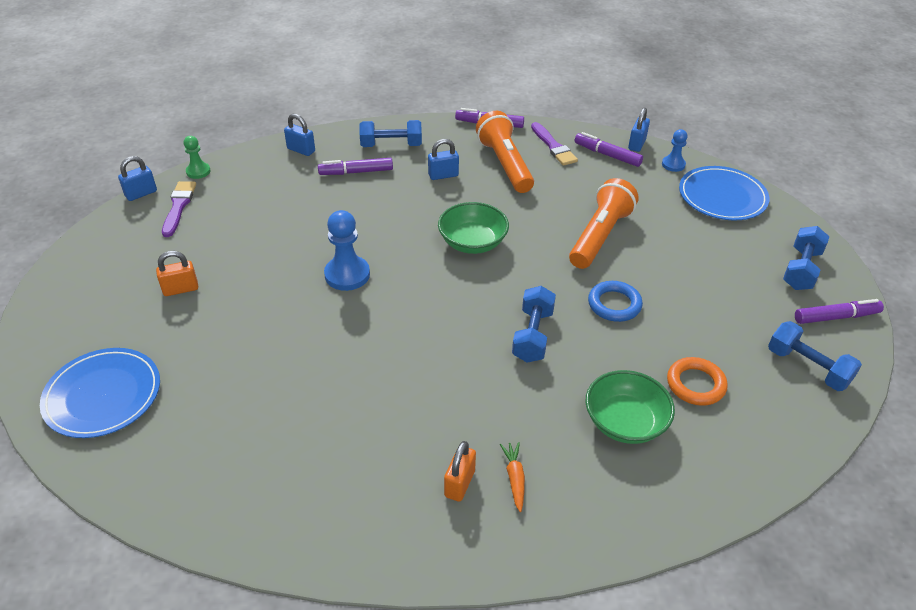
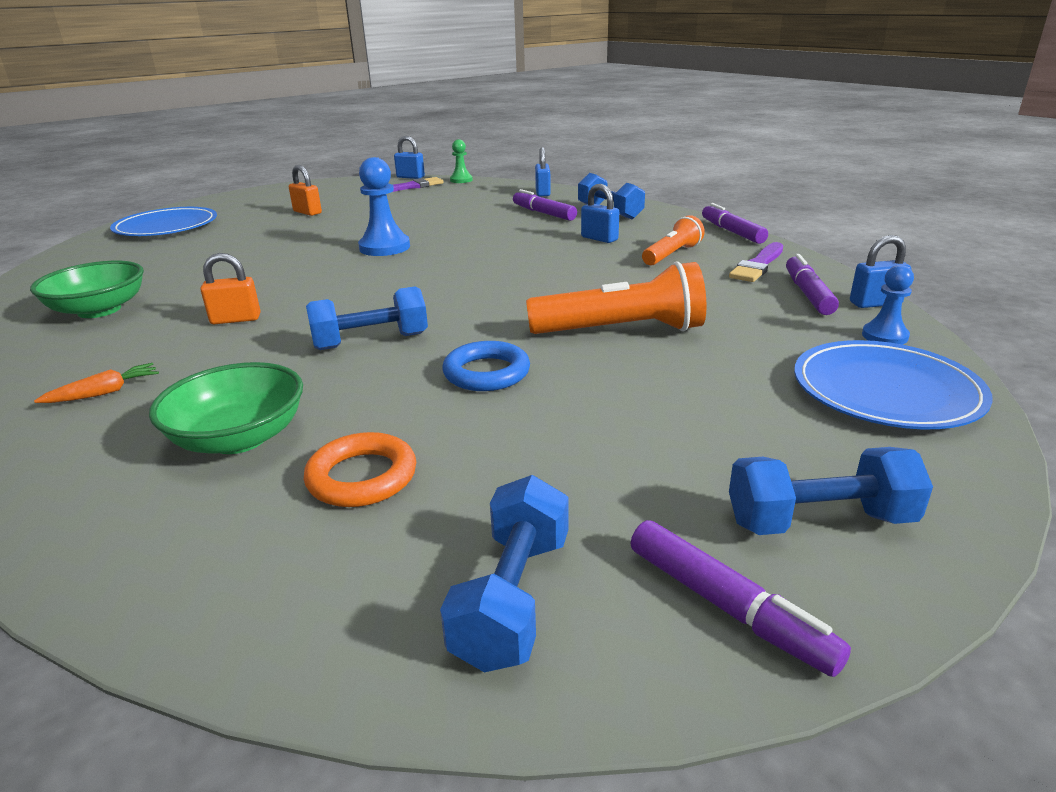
camera: 60 degrees right, 15 degrees down
(459, 483) = (90, 366): orange padlock -> orange padlock (236, 319)
(472, 242) = (504, 276): green bowl -> green bowl (99, 310)
(505, 164) = (672, 255): orange flashlight -> orange flashlight, size x0.61

